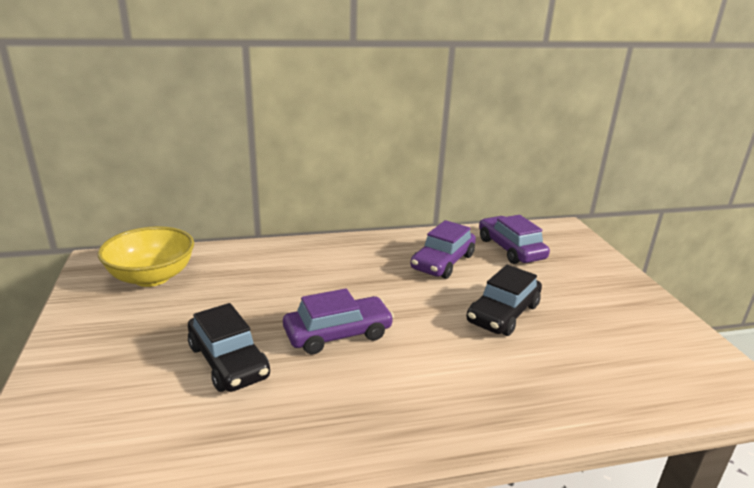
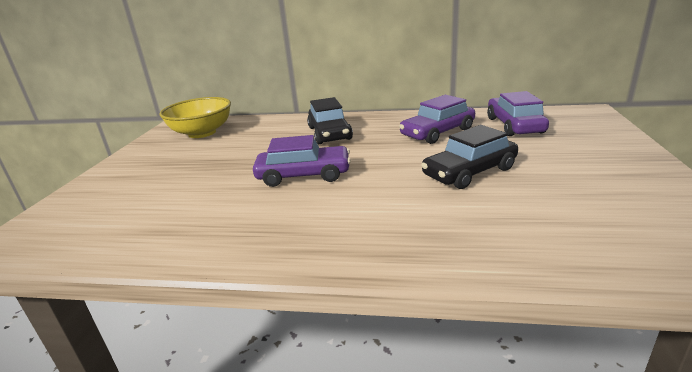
camera: 25 degrees right, 0 degrees up
(228, 361) = (206, 185): black car -> black car (329, 133)

